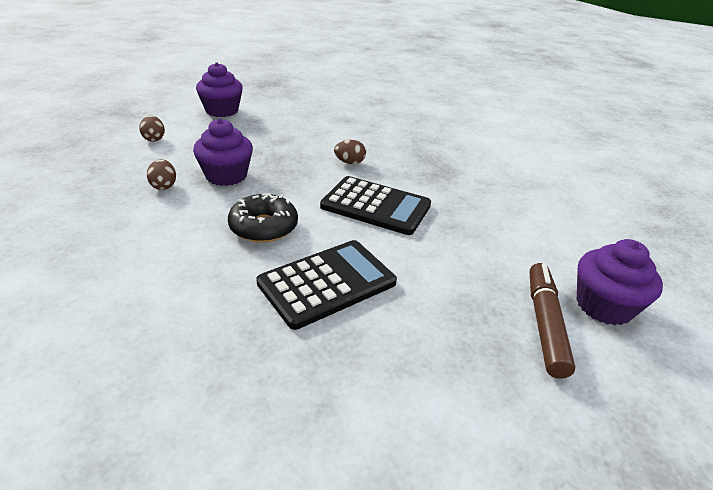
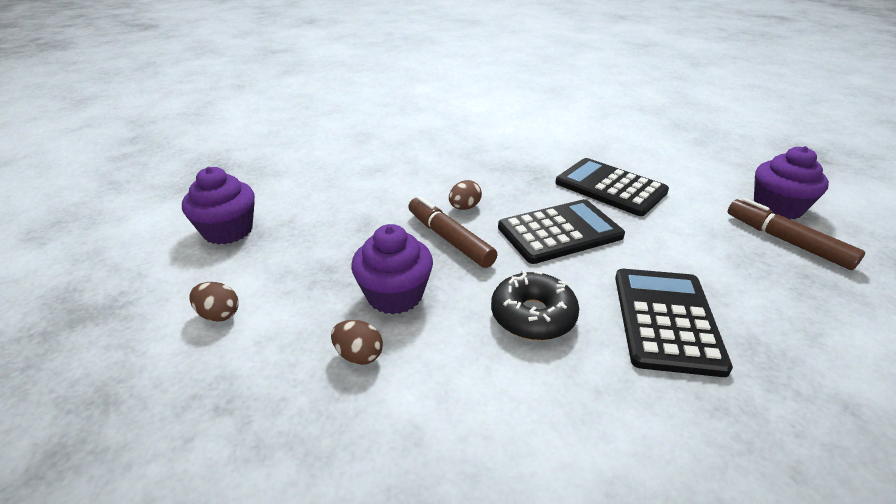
camera: 45 degrees left, 0 degrees up
(306, 171) = (449, 239): none -> brown marker
(477, 208) = (610, 187): none -> black calculator

